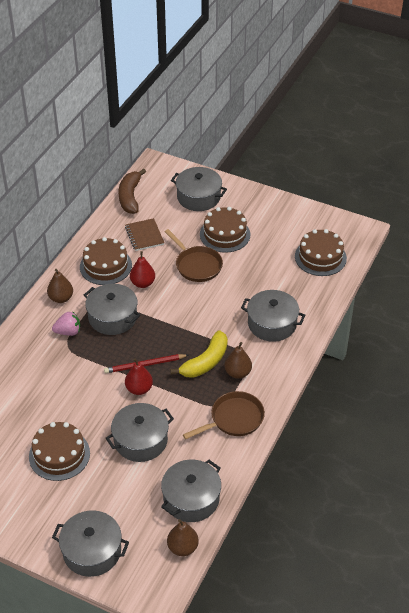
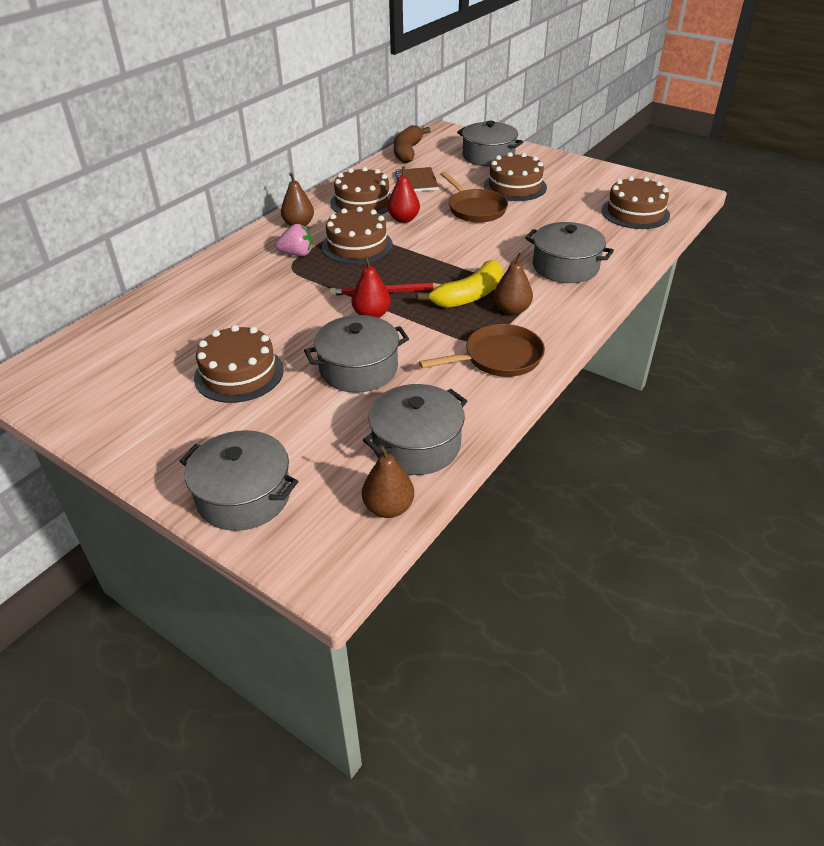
camera: 10 degrees right, 5 degrees down
(112, 317) = (357, 245): grey pot -> brown cake

